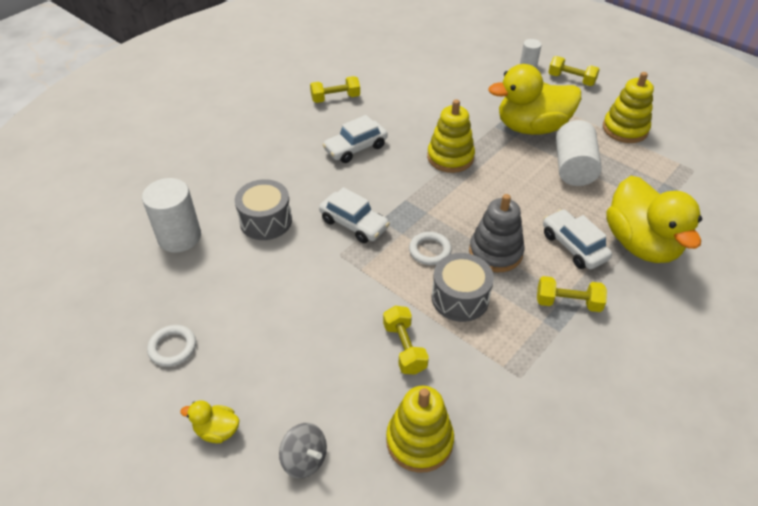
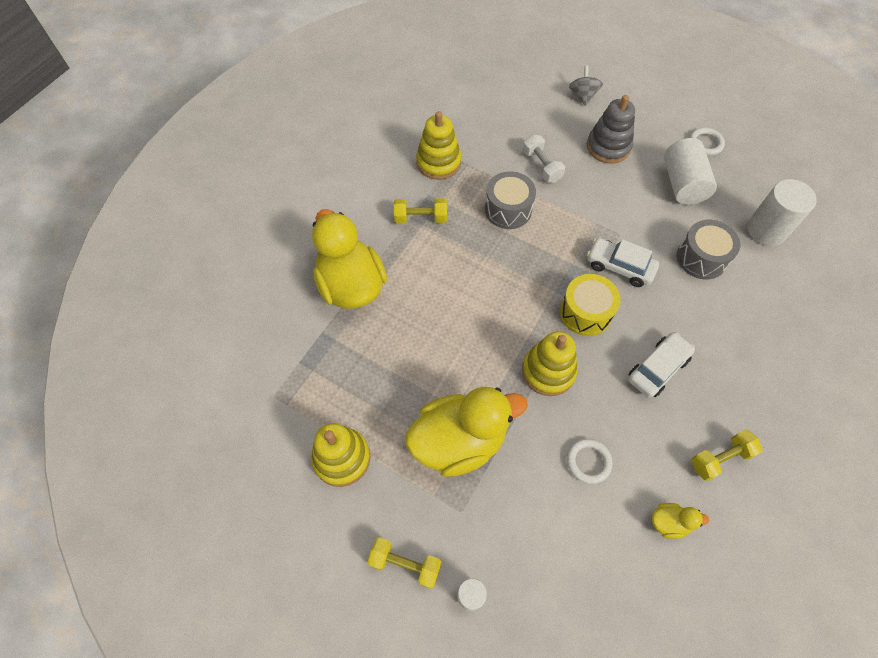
camera: 170 degrees right, 15 degrees up
(217, 430) = (643, 102): yellow duck -> yellow duck (669, 522)
(304, 459) = (583, 96): grey spinning top -> grey spinning top turned 60 degrees clockwise
(403, 192) = (585, 312): none -> yellow drum
(404, 348) = (541, 166): yellow dumbbell -> white dumbbell
(419, 441) = (516, 114): yellow stacking toy -> yellow stacking toy (438, 162)
(430, 250) = (542, 249): white ring -> white ring (588, 462)
(495, 252) = (484, 256): grey stacking toy -> grey stacking toy (608, 147)
(573, 167) = (409, 377): white cylinder -> white cylinder (682, 184)
(573, 246) = (414, 273): white car -> none

